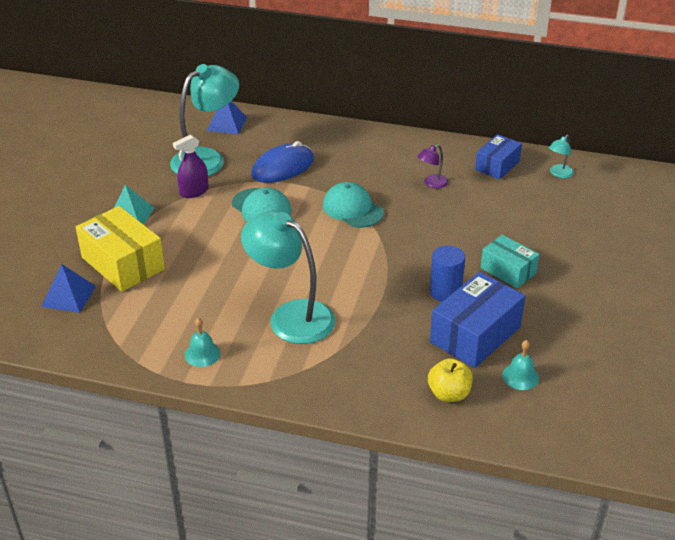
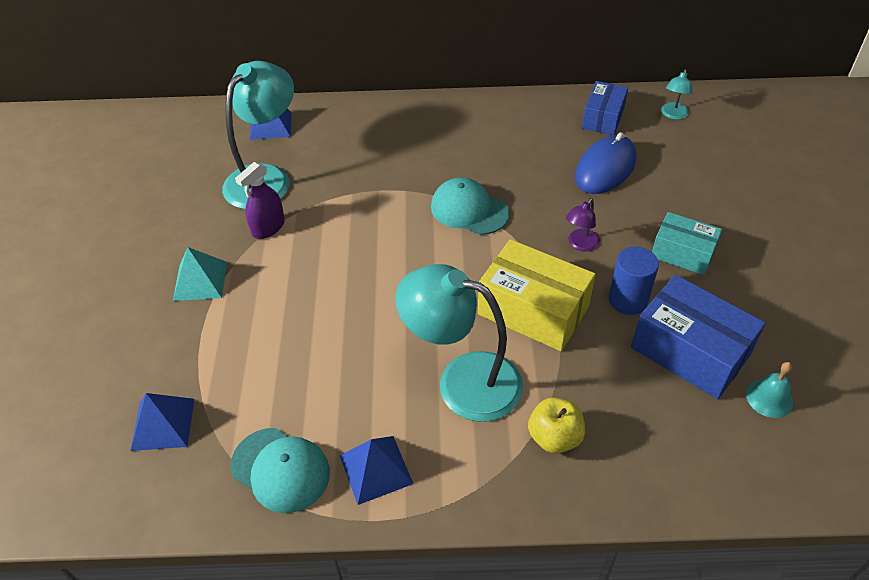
camera: 15 degrees left, 10 degrees up
(123, 263) = (217, 354): yellow box -> yellow box (533, 310)
(202, 354) = (375, 469): turquoise bell -> blue pyramid
(261, 208) = (360, 232): turquoise cap -> turquoise cap (280, 469)
(282, 167) = (362, 171): blue mouse -> blue mouse (605, 168)
(432, 183) = (543, 156): purple lamp -> purple lamp (580, 244)
(449, 394) = (702, 447): yellow apple -> yellow apple (554, 437)
(475, 334) = (689, 351): blue box -> blue box turned 75 degrees counterclockwise

